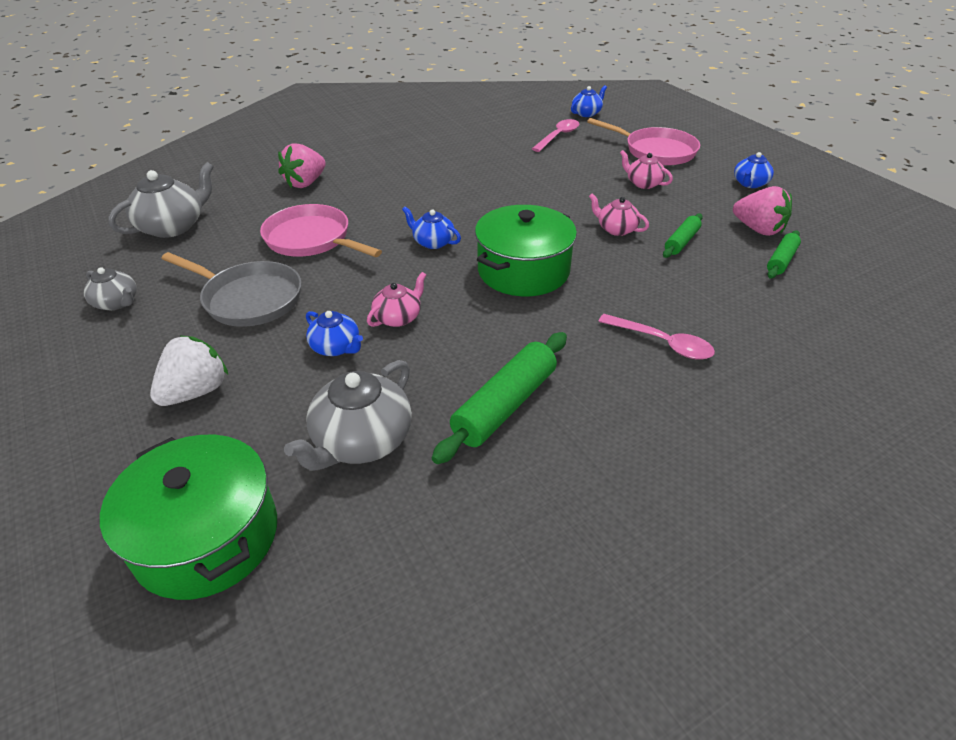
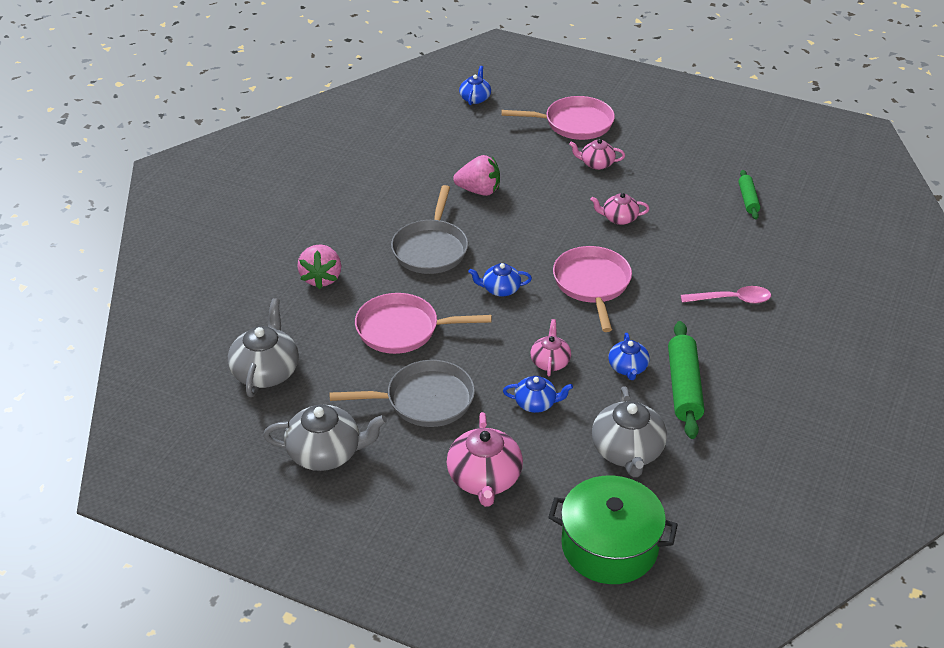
camera: 35 degrees left, 0 degrees up
(117, 303) = (326, 453): grey teapot -> grey teapot, size x1.70
(196, 392) = (484, 479): white strawberry -> pink teapot
(415, 193) = (431, 249): none -> grey pan
(523, 270) = (592, 284): green pot -> pink pan
(558, 136) = (479, 136): pink spoon -> none
(681, 242) = (673, 211): green rolling pin -> none
(750, 183) = (672, 132): blue teapot -> blue teapot (628, 368)
(758, 229) = (712, 177): pink strawberry -> pink strawberry (479, 191)

